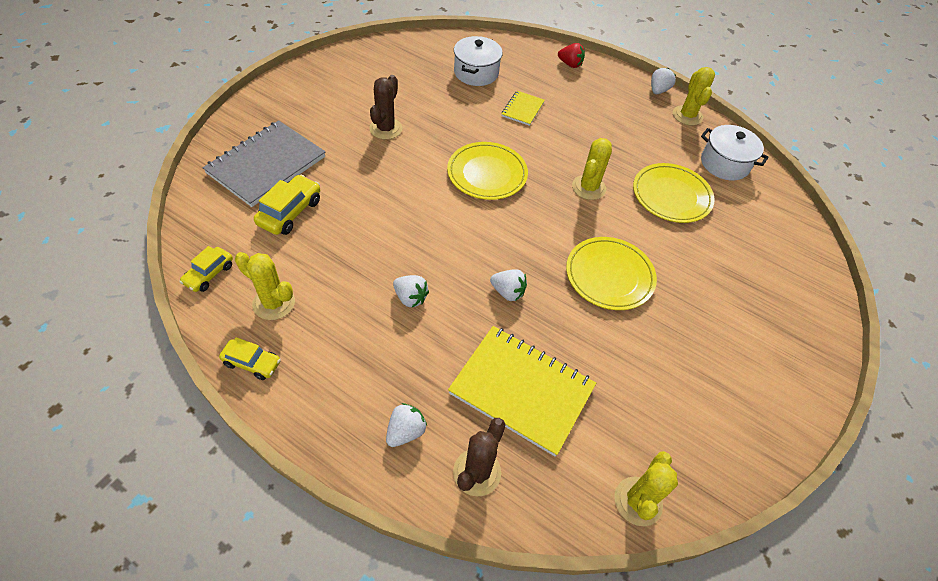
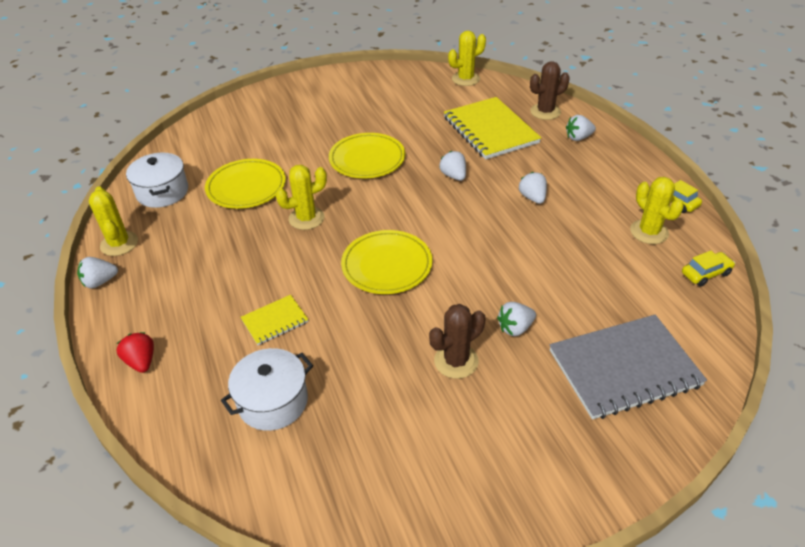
camera: 140 degrees left, 10 degrees down
(290, 212) = (612, 302): yellow car -> none
(358, 164) = (515, 328): none -> white strawberry
(687, 115) = (119, 244): yellow cactus -> yellow cactus turned 60 degrees counterclockwise

